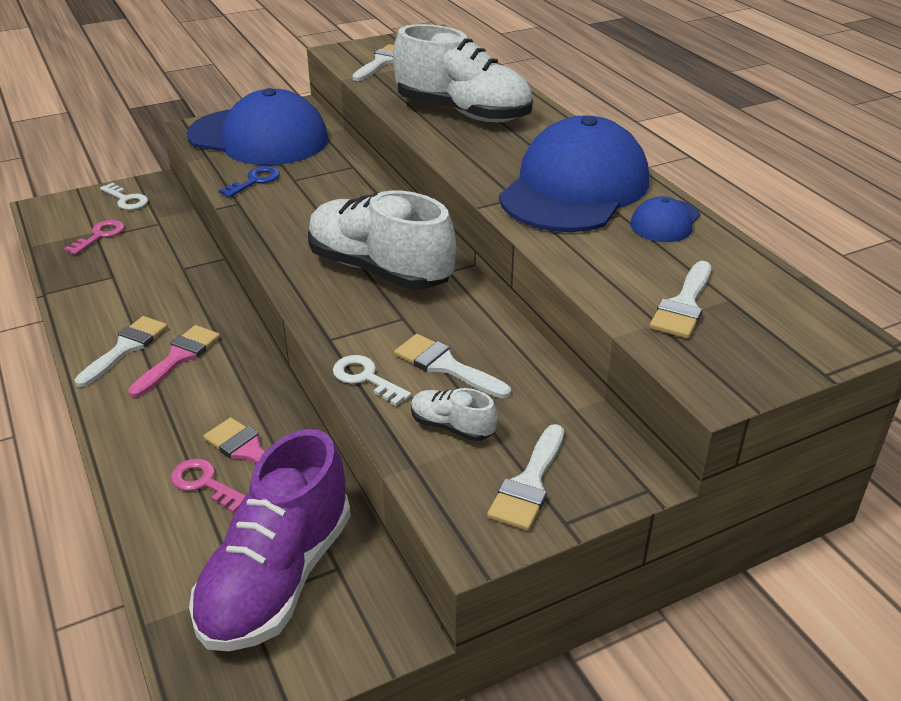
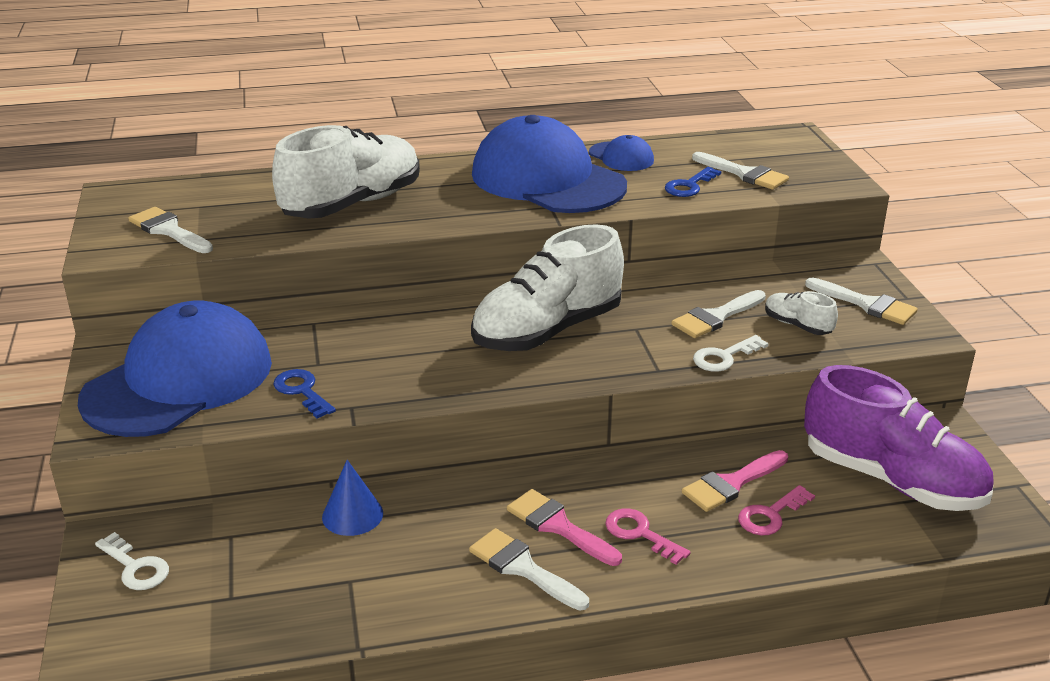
camera: 75 degrees left, 5 degrees down
(99, 236) = (229, 594): pink key -> pink key (640, 534)
(126, 200) = (135, 567): white key -> white key turned 75 degrees clockwise
(185, 263) = (352, 515): none -> blue cone
(452, 427) = (797, 325): white shoe -> white shoe turned 90 degrees clockwise
(620, 270) = (689, 186): none -> blue key

